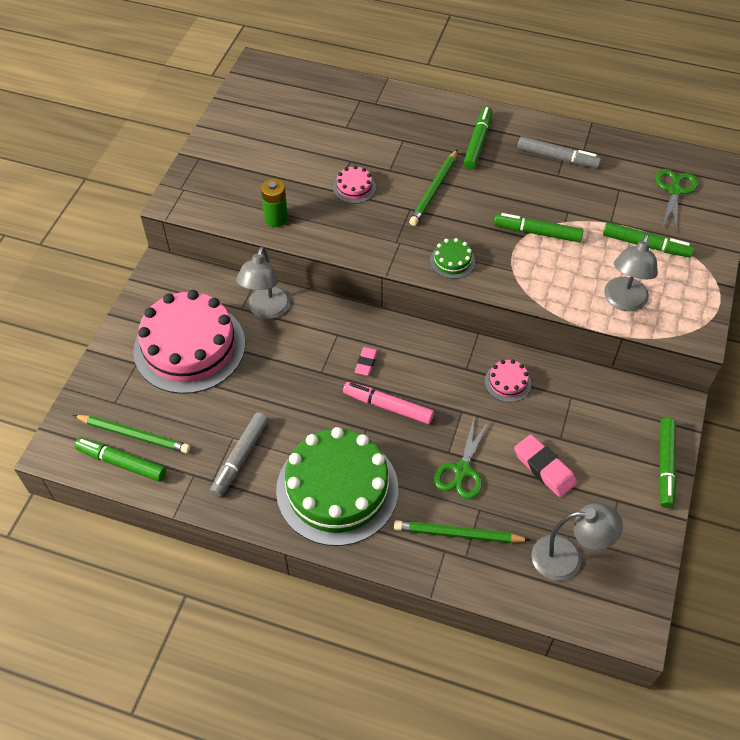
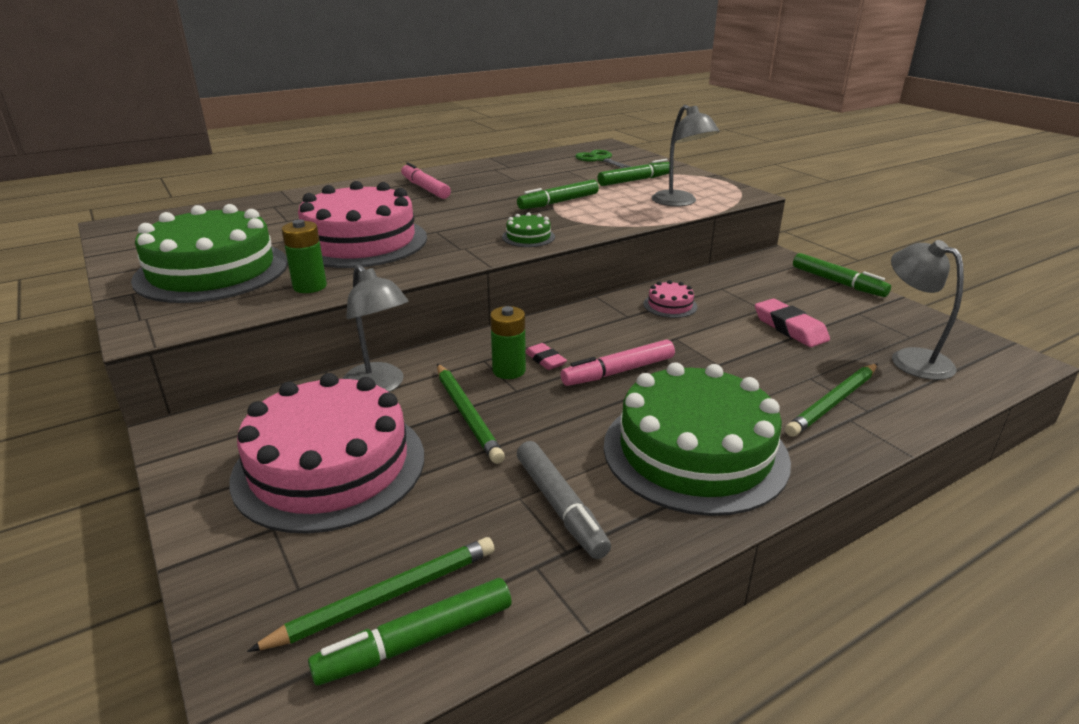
camera: 50 degrees left, 25 degrees down
(251, 162) = (212, 271): none -> green cake
(337, 354) = (509, 370): none -> green battery
(354, 188) = (360, 241): pink cake -> pink cake, size x2.45
(434, 190) = (437, 216): green pencil -> green pencil (467, 414)
(462, 471) = (750, 367): green scissors -> none
(477, 143) = (425, 188): green marker -> pink marker
(544, 468) = (789, 328): pink eraser -> pink eraser turned 60 degrees clockwise
(557, 158) = (498, 174): grey marker -> none
(567, 558) = (910, 359): grey lamp -> grey lamp turned 75 degrees counterclockwise

